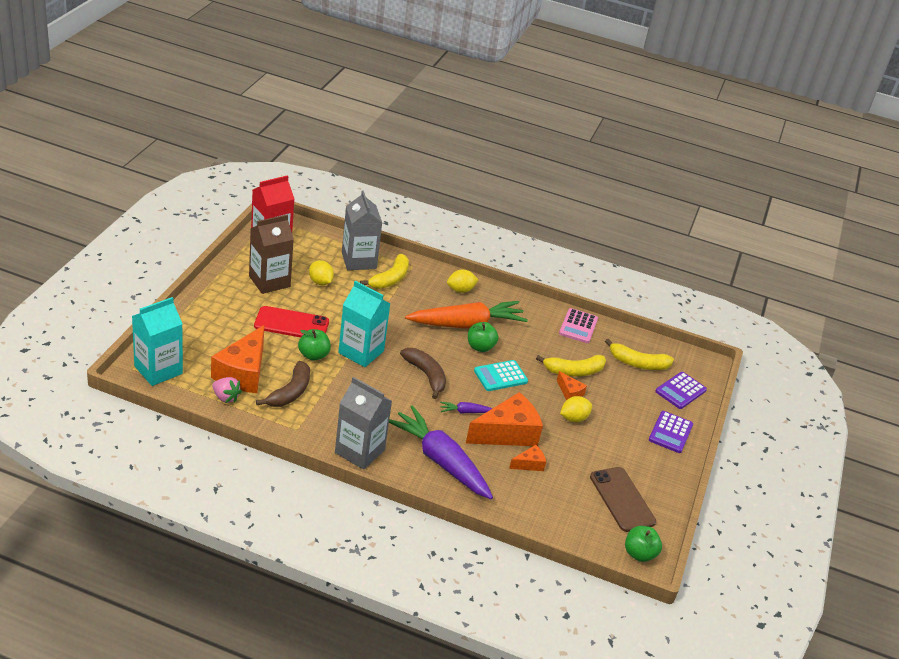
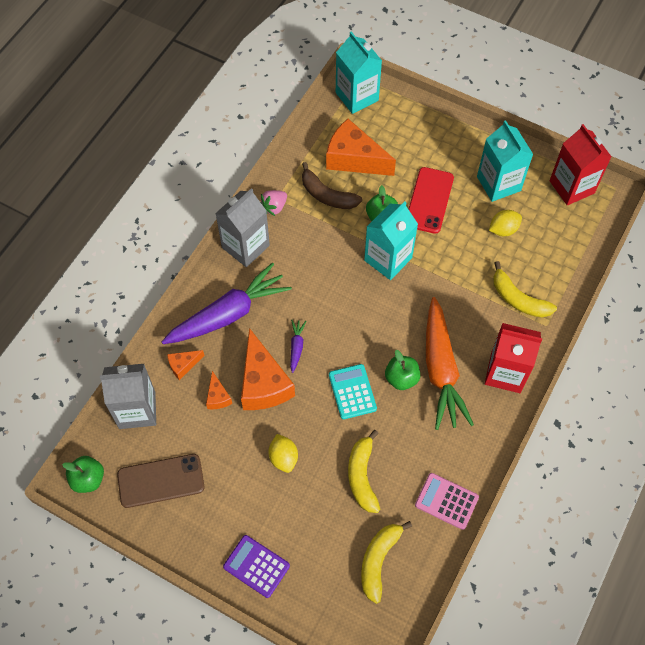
camera: 105 degrees right, 25 degrees up
(226, 397) = (320, 145): pink strawberry -> pink strawberry (274, 207)
(269, 281) = (498, 183): brown carton -> turquoise carton
(359, 260) = (548, 270): grey carton -> grey carton (137, 410)
(426, 375) = (352, 316): brown banana -> none
(460, 290) = (505, 373): yellow lemon -> red carton
(569, 393) = (325, 463): orange cheese -> orange cheese (183, 365)
(680, 391) = (328, 602): purple calculator -> none

